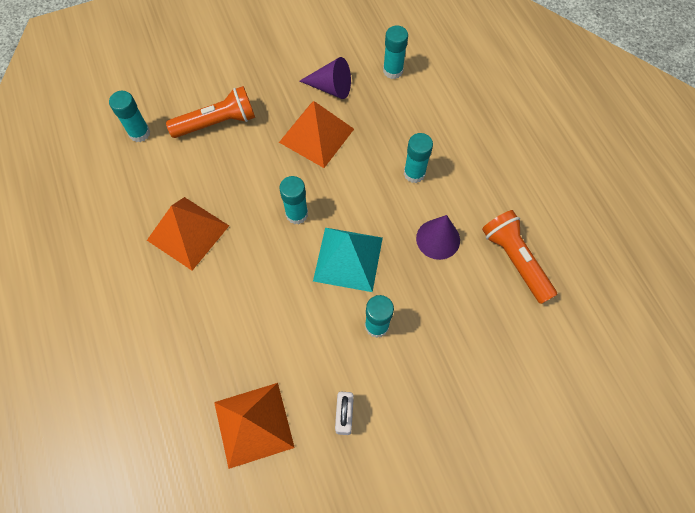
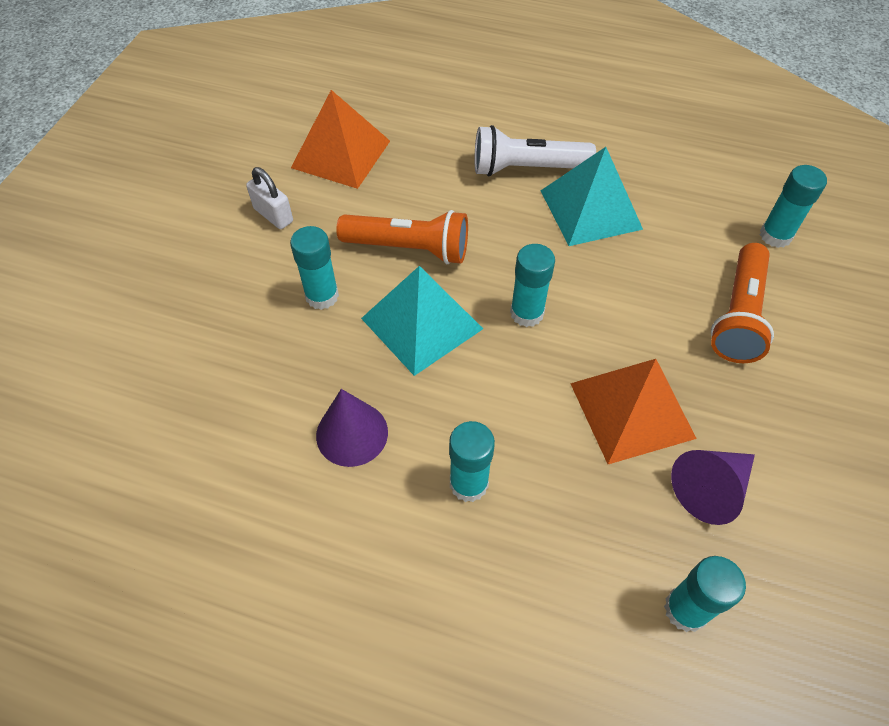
camera: 130 degrees right, 10 degrees down
(176, 292) = (527, 168): none -> white flashlight
(188, 233) = (590, 209): orange pyramid -> turquoise pyramid
(515, 260) = (234, 499): orange flashlight -> orange flashlight (409, 248)

